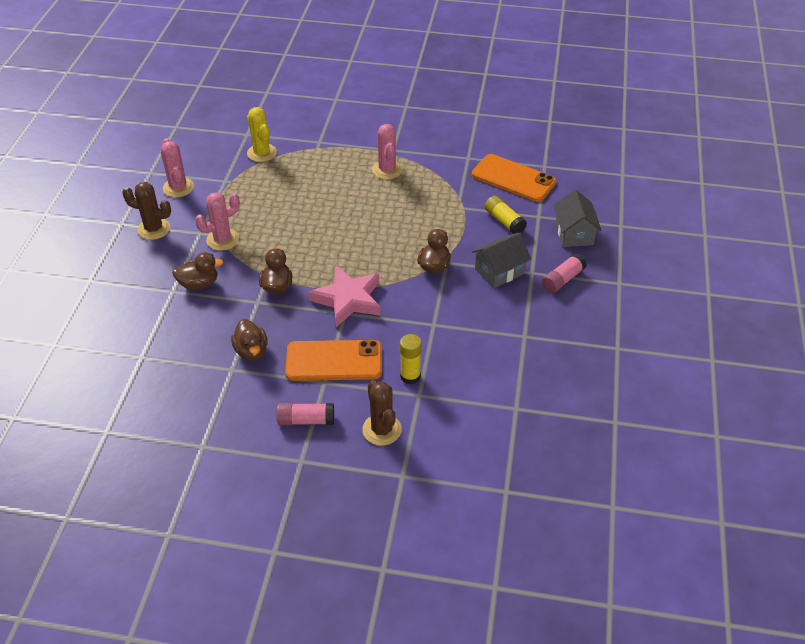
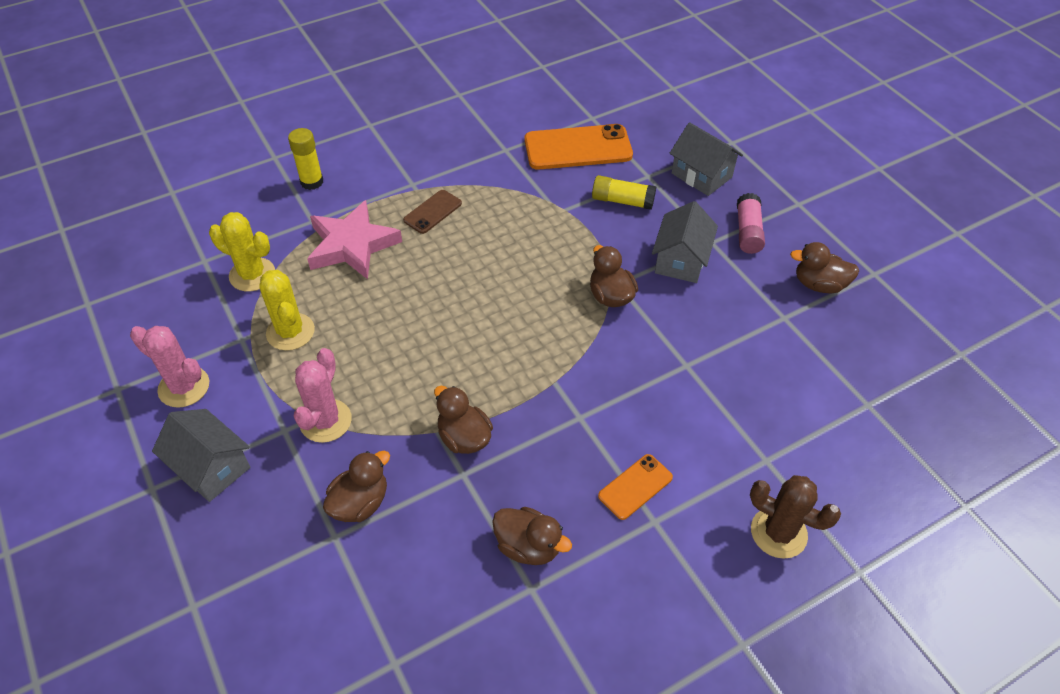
camera: 40 degrees left, 5 degrees up
(154, 229) = (211, 467): brown cactus -> grey house
(250, 190) = (290, 332): none -> yellow cactus
(306, 420) = (690, 587): pink glue stick -> none
(334, 361) = (635, 487): orange phone -> orange phone, size x0.53
(348, 299) = (564, 398): pink star -> pink star (352, 245)
(387, 170) = (432, 212): pink cactus -> brown phone
(410, 376) = (733, 444): yellow glue stick -> yellow glue stick (312, 182)
(570, 332) = (819, 284): none -> brown duck

